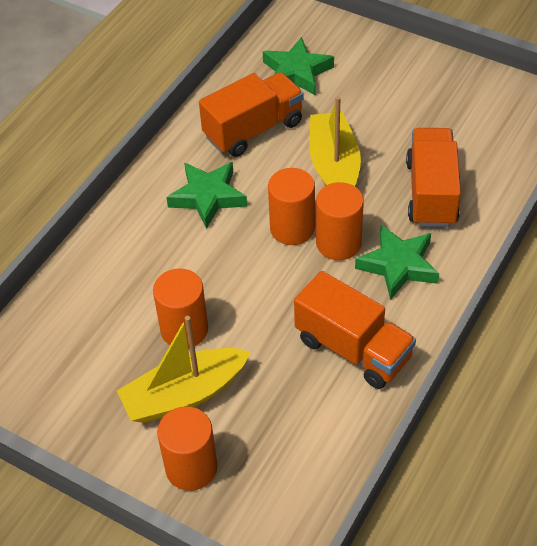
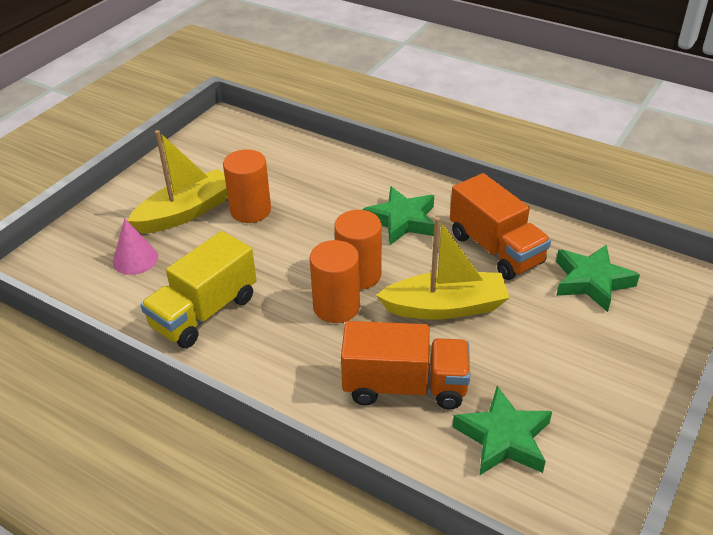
camera: 90 degrees right, 10 degrees down
(184, 394) = (186, 212): yellow boat -> yellow boat turned 75 degrees clockwise
(191, 468) = (117, 217): orange cylinder -> none
(271, 430) = (135, 259): none -> pink cone
(353, 349) = (204, 312): orange truck -> yellow truck
(398, 265) = (301, 351): green star -> green star (503, 438)

